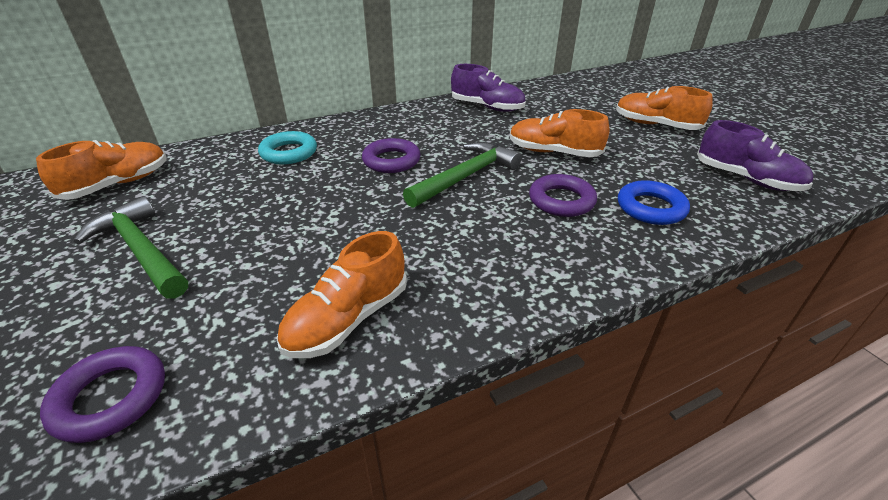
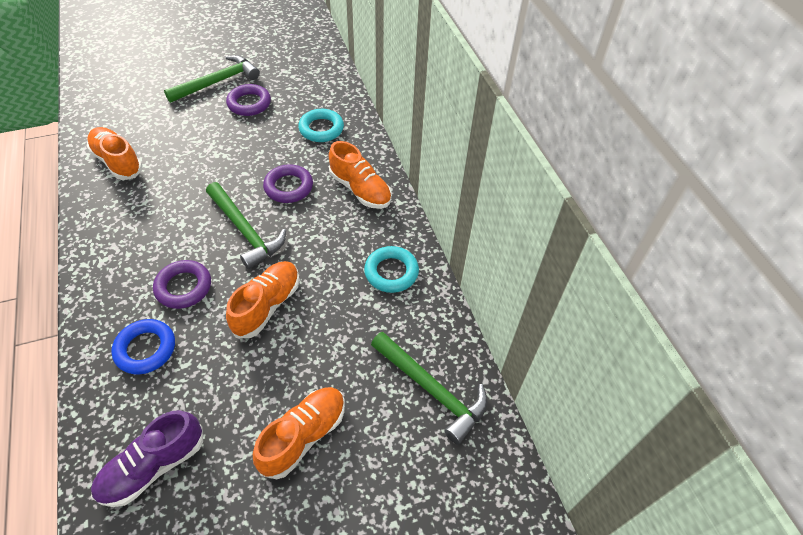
camera: 95 degrees right, 15 degrees up
(111, 397) = (112, 94): purple ring -> purple ring (249, 103)
(118, 184) = (298, 59): orange shoe -> orange shoe (360, 189)
(487, 107) = (391, 272): purple shoe -> turquoise ring
(581, 90) = (432, 390): none -> green hammer

